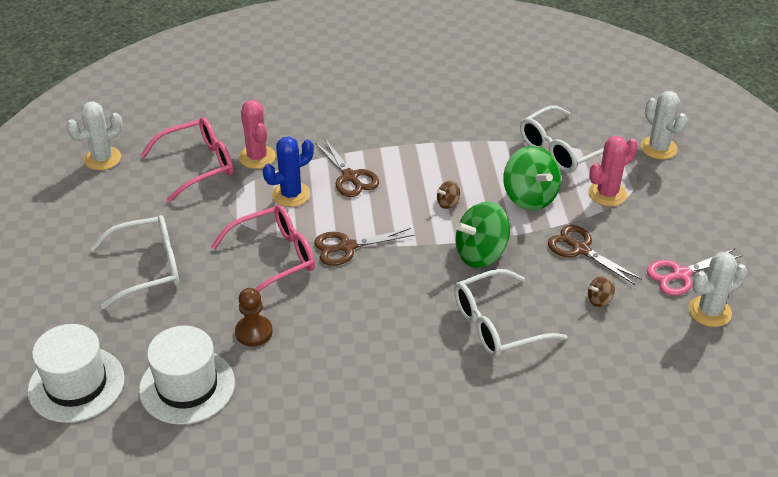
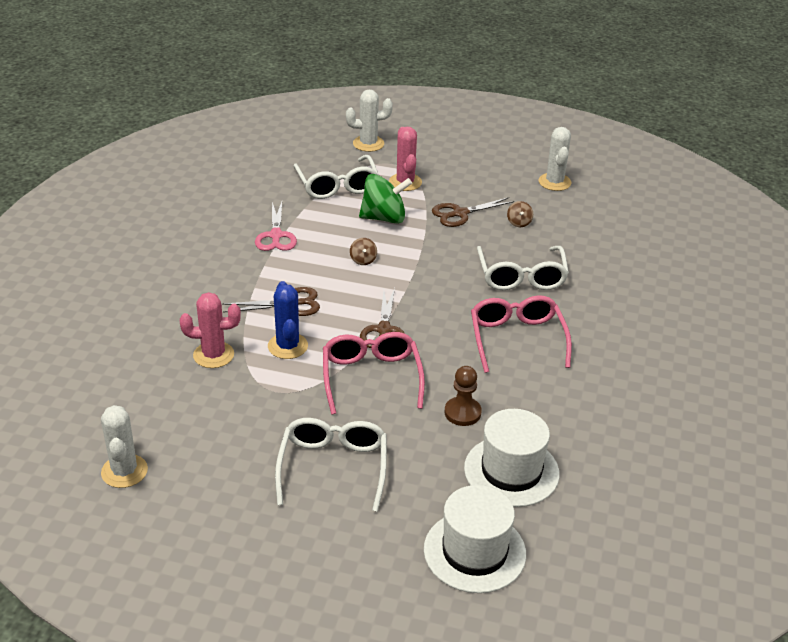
camera: 70 degrees left, 5 degrees down
(198, 165) = (194, 399): pink glasses -> pink glasses (517, 339)
(481, 253) = (436, 261): green spinning top -> none
(680, 274) = (512, 181): pink scissors -> pink scissors (276, 236)

